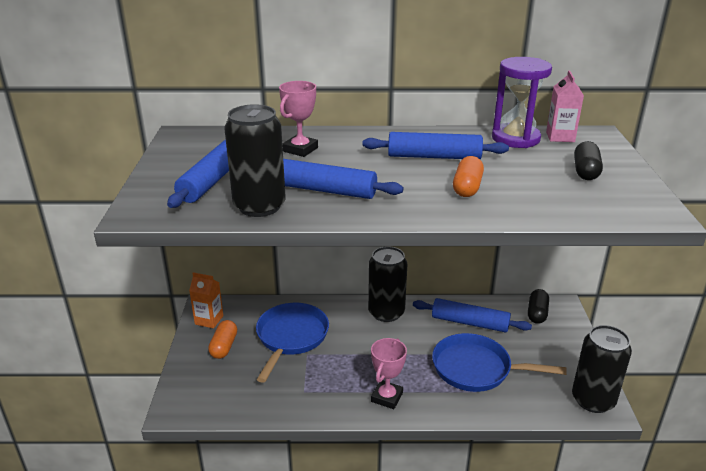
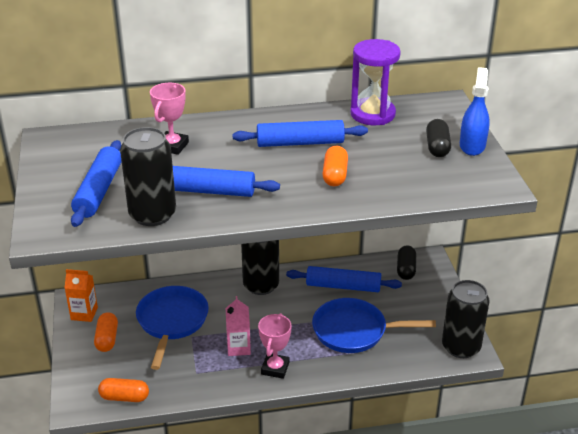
camera: 10 degrees left, 5 degrees up
(225, 407) = (124, 397): none -> orange capsule
(560, 137) = (413, 108): pink carton -> pink carton (238, 347)
(626, 173) = (472, 146): none -> blue spray bottle

